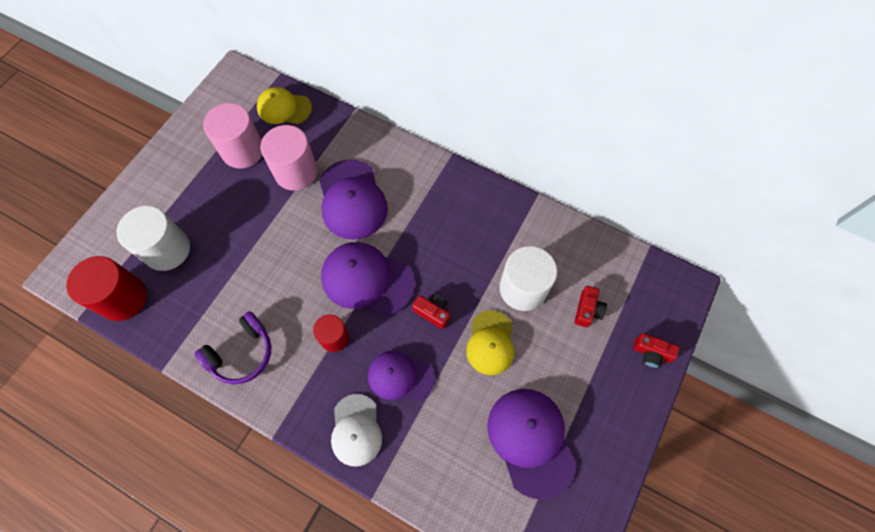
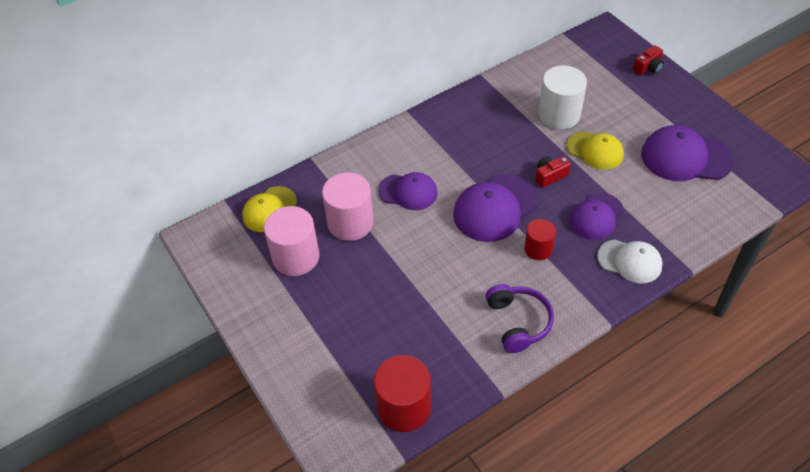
camera: 60 degrees left, 15 degrees down
(167, 250) = (370, 353): white cylinder -> none
(352, 200) = (408, 192): purple cap -> purple cap, size x0.66
(587, 310) = (597, 86): red camera -> none

